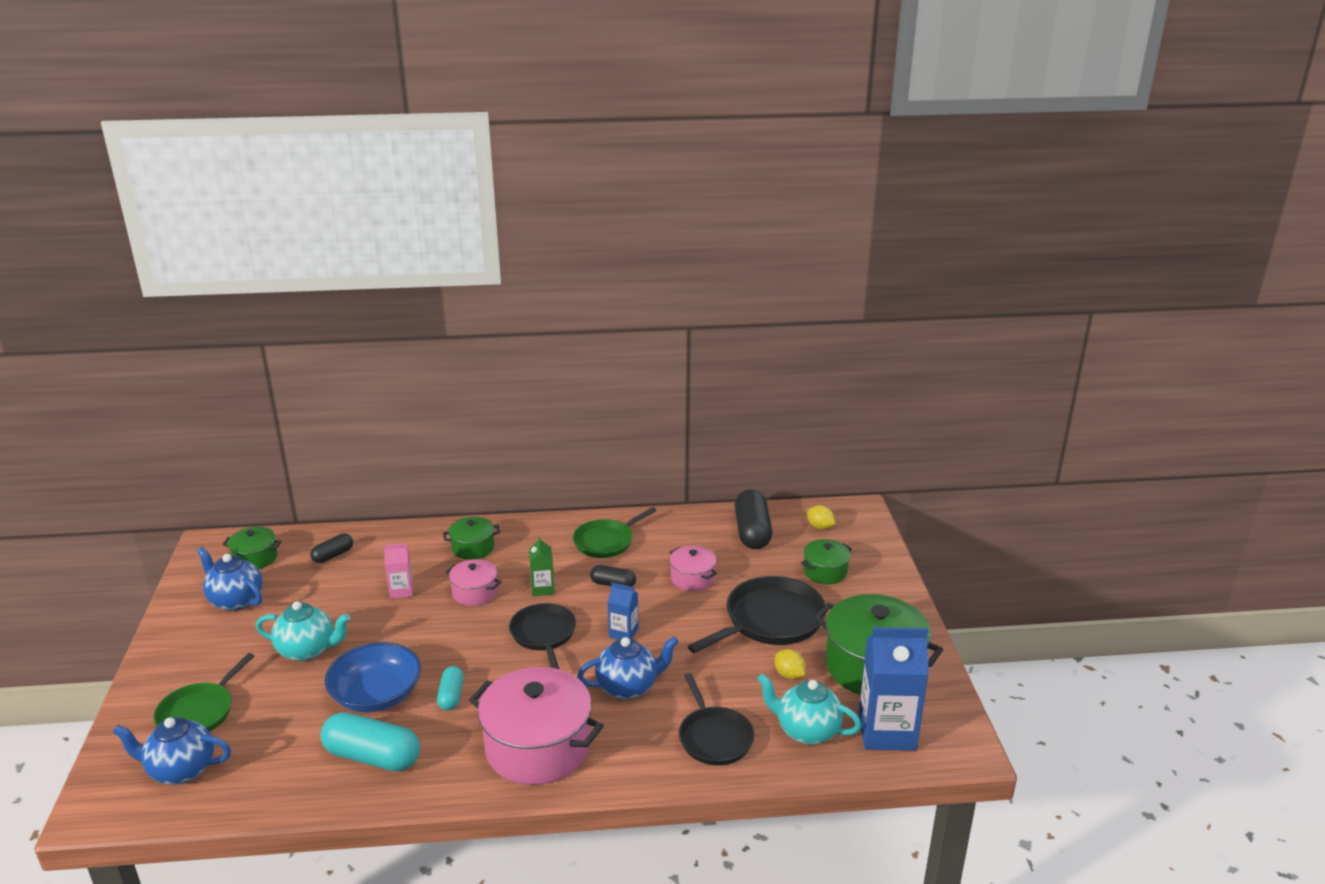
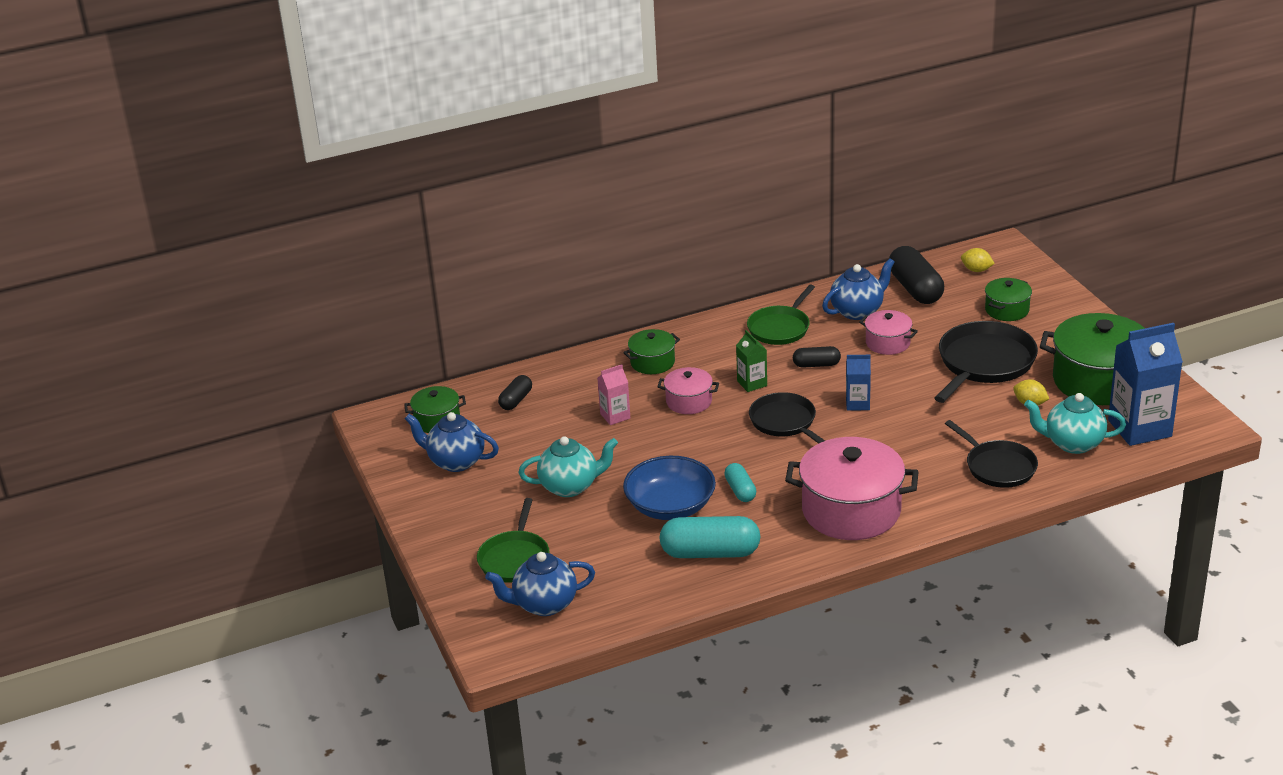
camera: 15 degrees left, 5 degrees up
(628, 687) = (895, 446): blue teapot -> blue teapot (857, 311)

